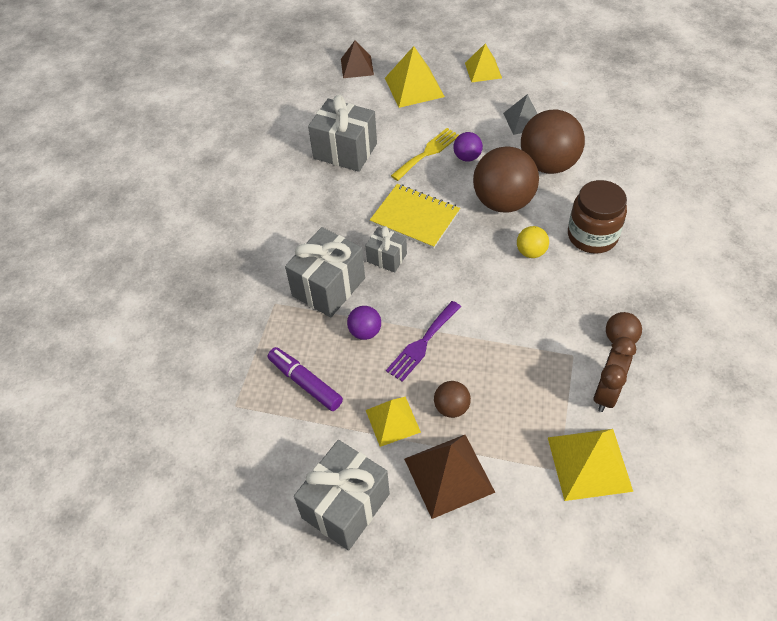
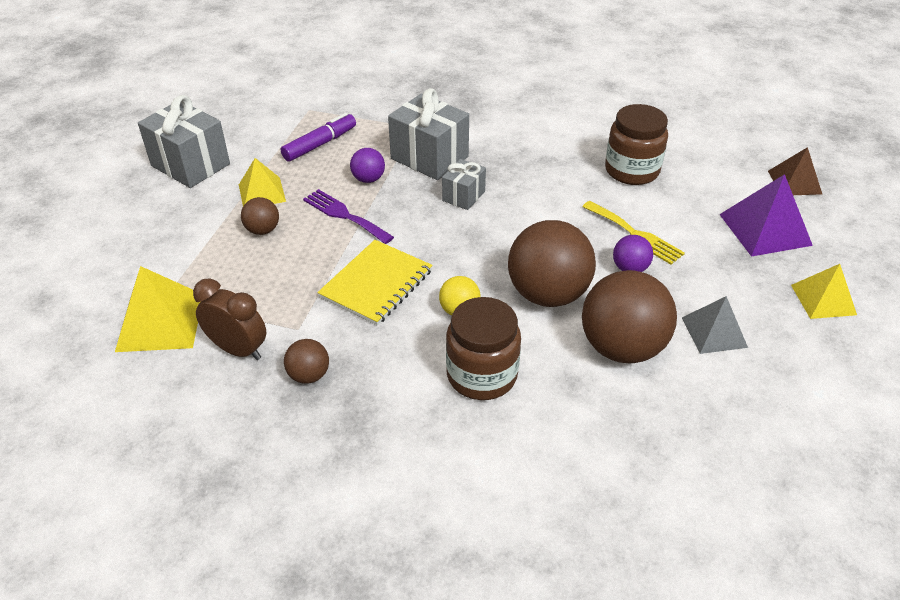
camera: 90 degrees right, 10 degrees down
(345, 151) = (631, 170): grey gift -> brown jar
(414, 87) = (765, 229): yellow pyramid -> purple pyramid
(415, 217) = (522, 219): yellow notebook -> yellow notebook (376, 284)
(449, 475) = (192, 224): brown pyramid -> none

